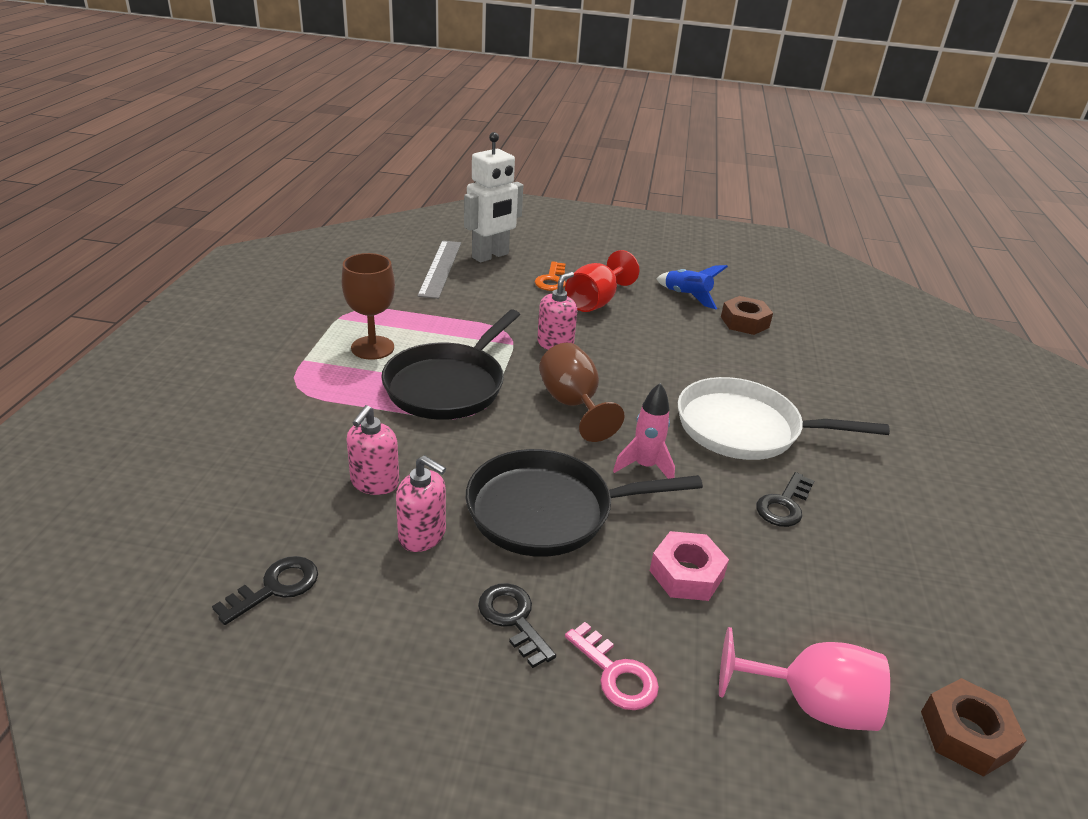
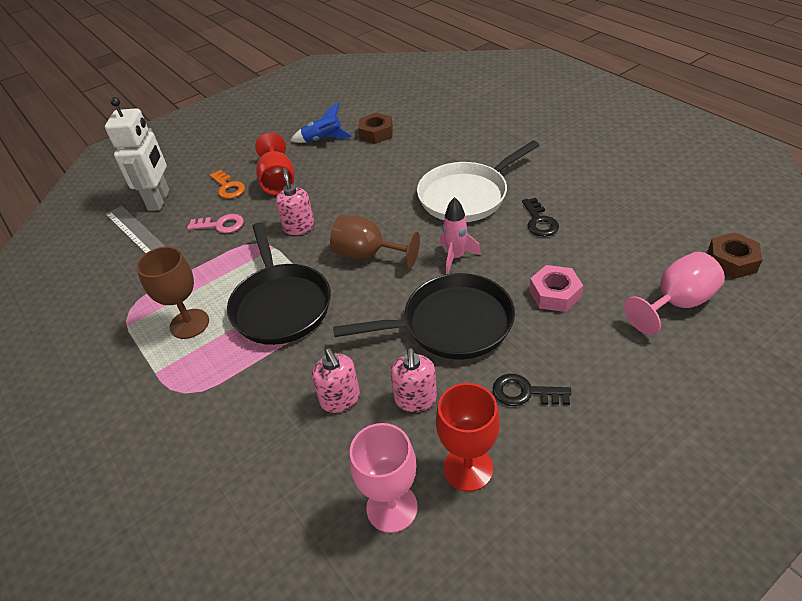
camera: 40 degrees left, 10 degrees up
(276, 587) = (392, 507): black key -> pink goblet
(369, 622) = (468, 468): none -> red goblet
(422, 535) = (415, 399): pink soap dispenser -> pink soap dispenser turned 105 degrees clockwise
(548, 511) = (451, 324): black pan -> black pan turned 135 degrees counterclockwise
(616, 674) = (600, 369): pink key -> pink key (221, 225)

